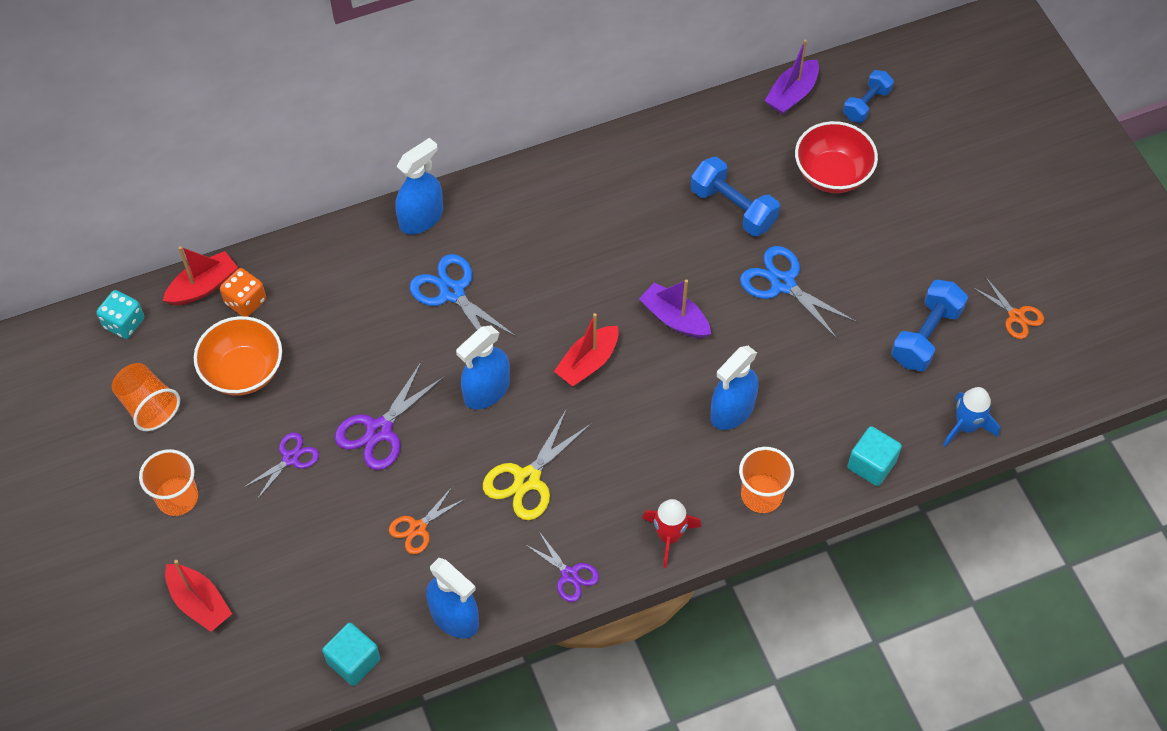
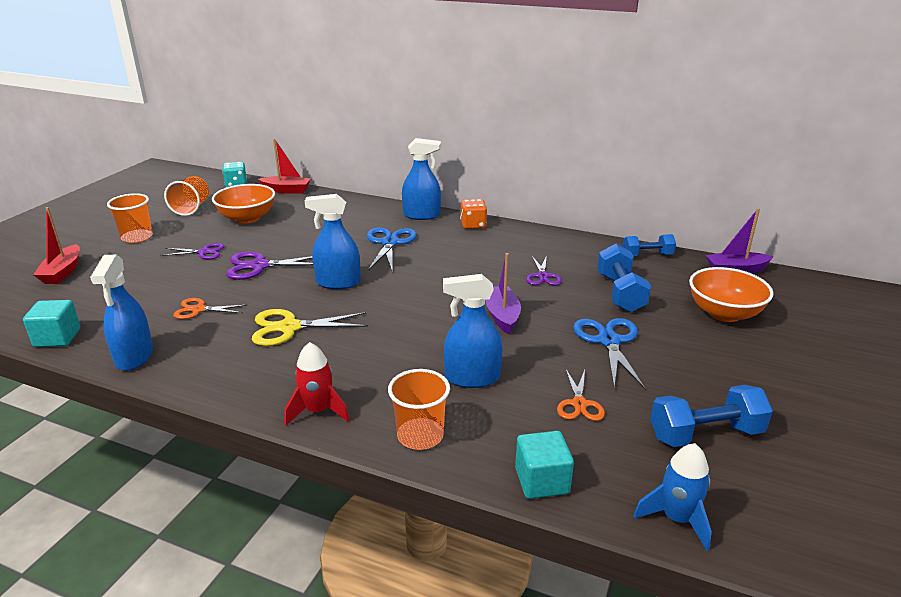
camera: 45 degrees right, 30 degrees down
(245, 301) = (293, 201): orange dice -> orange dice (473, 225)
(569, 575) = (225, 384): purple scissors -> purple scissors (542, 276)
(588, 362) = (414, 303): red boat -> none
(832, 174) = (724, 313): red bowl -> orange bowl
(866, 104) = (797, 297): blue dumbbell -> blue dumbbell (647, 255)
(1016, 316) = (827, 476): orange scissors -> orange scissors (579, 404)

